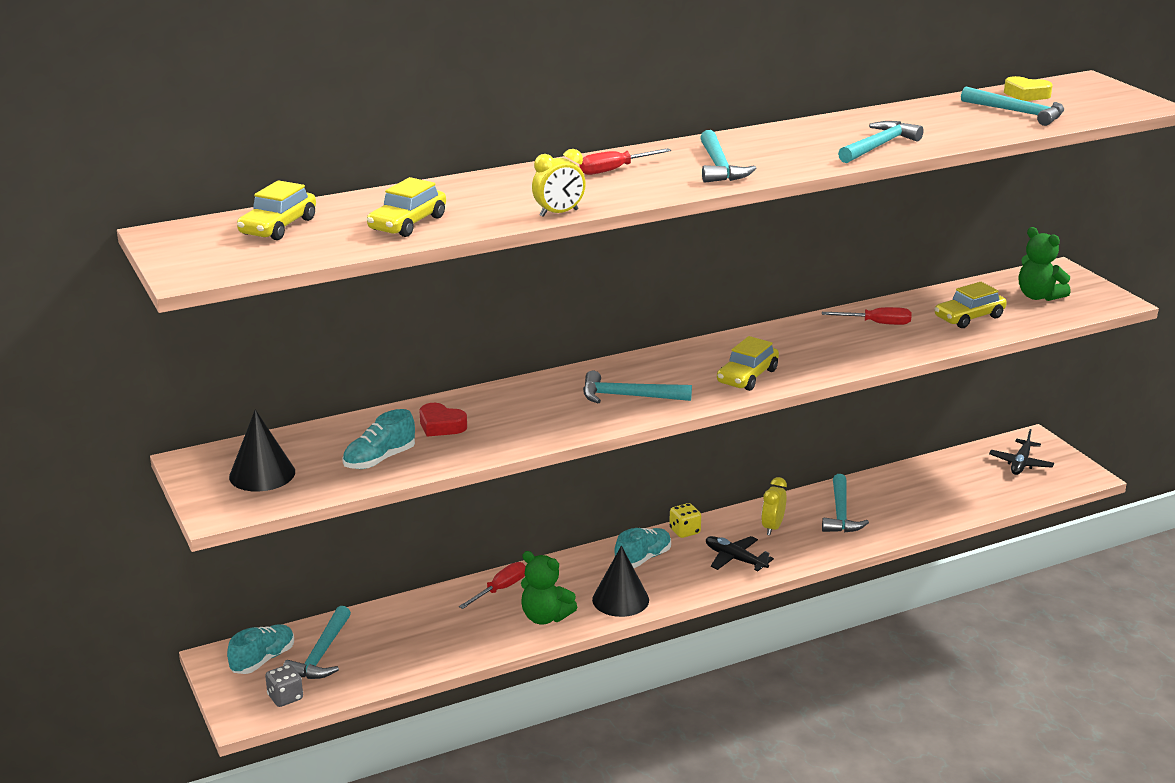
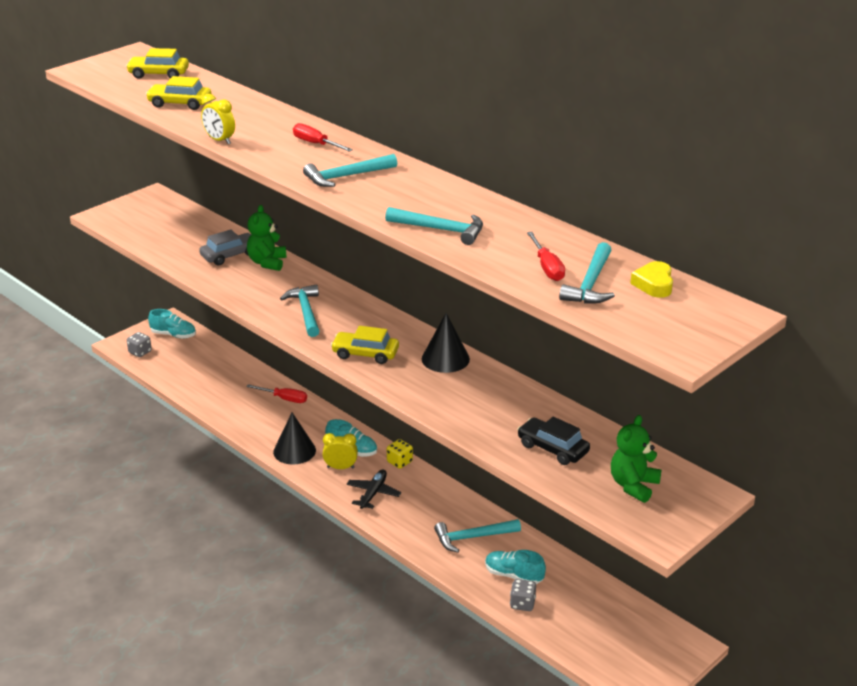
camera: 70 degrees right, 5 degrees up
(262, 474) = (146, 216): black cone -> black cone (445, 359)
(321, 654) = (186, 352): turquoise hammer -> none
(379, 459) = (177, 246): turquoise shoe -> turquoise shoe (513, 575)
(441, 426) = (230, 255): red heart -> grey car
(545, 617) = (259, 424): green teddy bear -> green teddy bear (267, 263)
(772, 527) = (429, 504): yellow clock -> yellow clock (340, 467)
(877, 323) = (504, 401): red screwdriver -> red screwdriver (547, 267)
(954, 507) = (522, 604): none -> grey dice
(969, 317) = (552, 448): yellow car -> black car
(1020, 463) = (633, 640): black plane -> none

